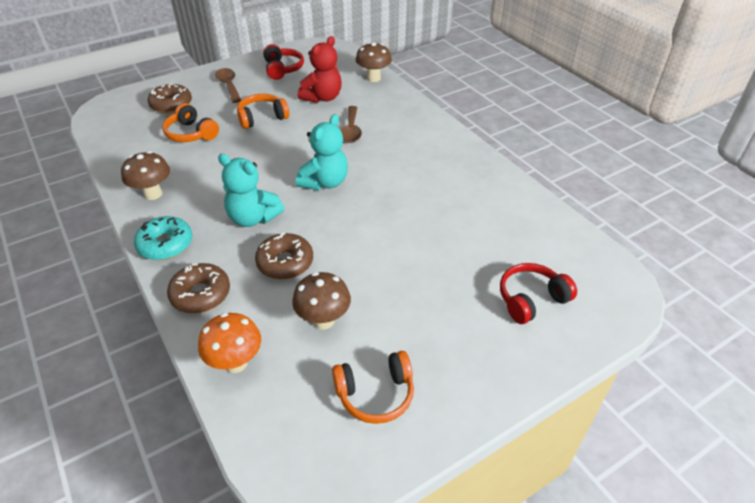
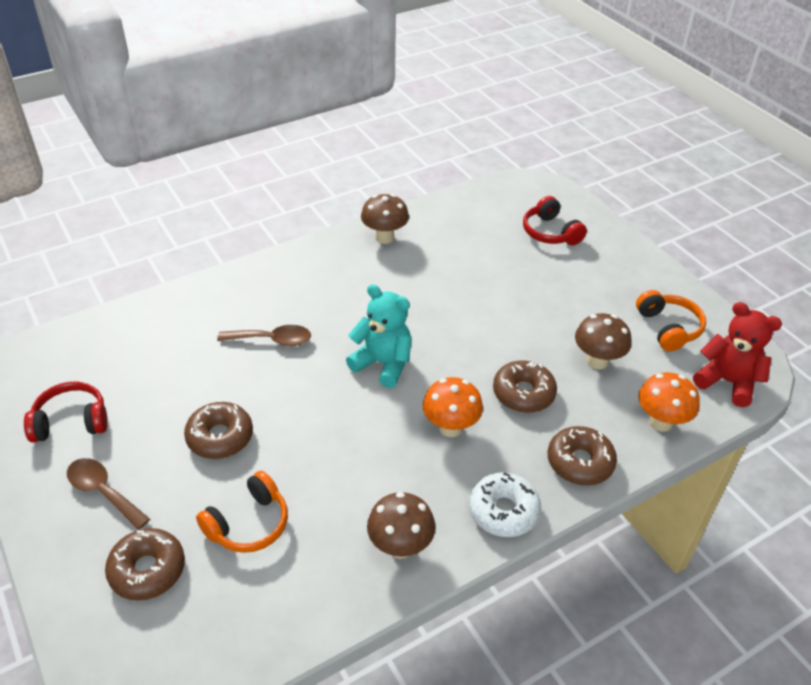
camera: 90 degrees left, 0 degrees up
(165, 244) = (503, 511): turquoise donut -> white donut
(229, 85) = (103, 492): brown spoon -> brown spoon turned 60 degrees clockwise
(253, 218) = (450, 427): turquoise teddy bear -> orange mushroom
(262, 118) = (220, 437): orange headphones -> brown donut
(322, 97) = (179, 370): red teddy bear -> red teddy bear (727, 382)
(373, 78) = (139, 316): brown mushroom -> brown mushroom (384, 237)

